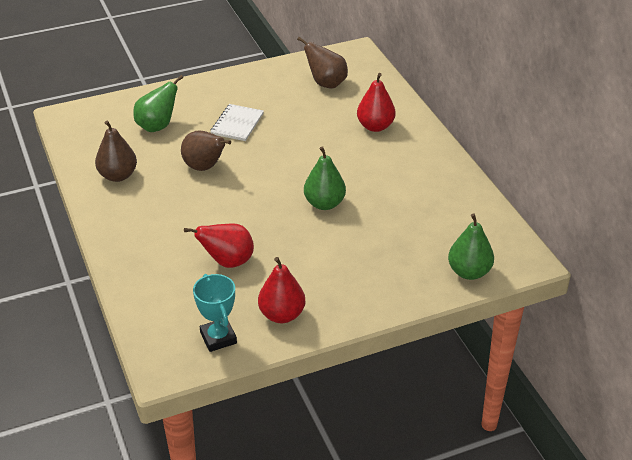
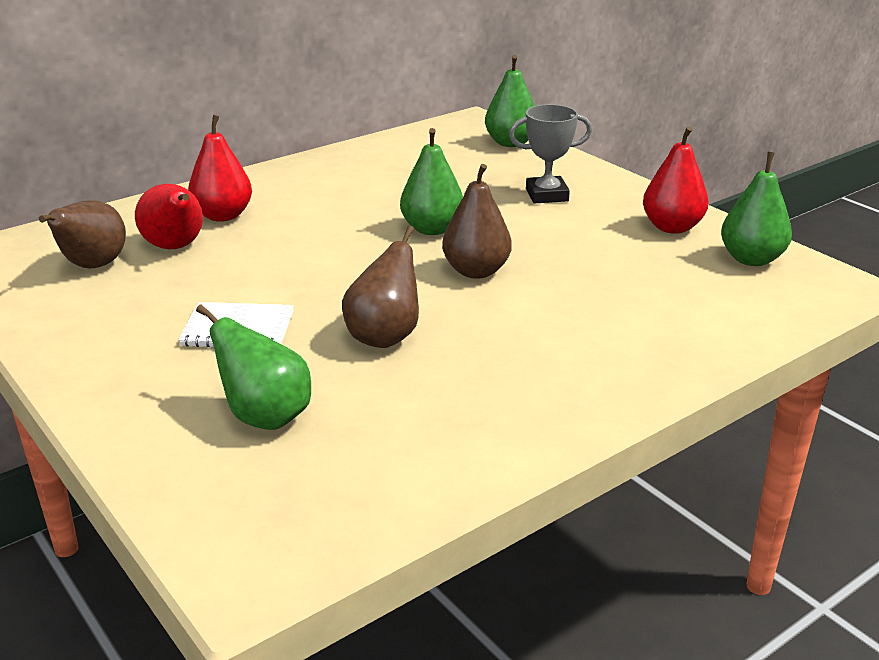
camera: 105 degrees left, 10 degrees down
(118, 176) = (453, 426): brown pear -> brown pear (476, 271)
(218, 338) = (751, 259): turquoise trophy -> green pear
(227, 262) = (606, 277): red pear -> red pear (175, 247)
(359, 267) = (547, 195): none -> grey trophy

